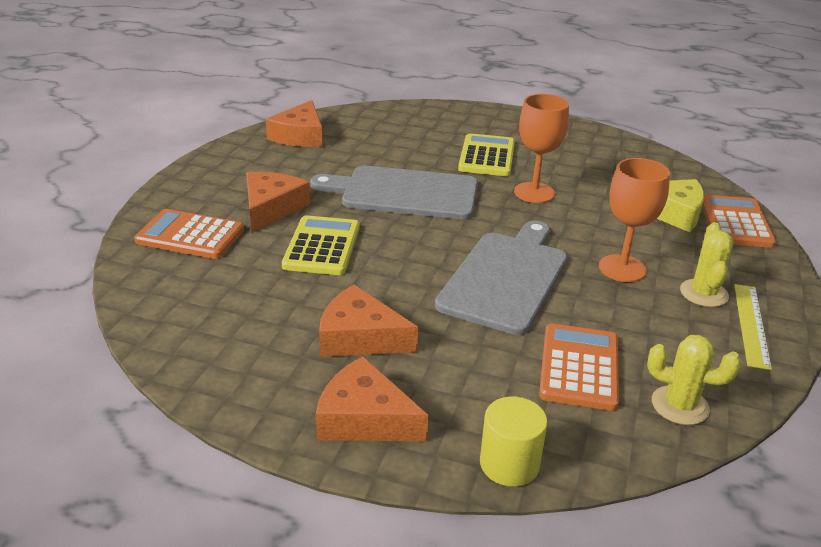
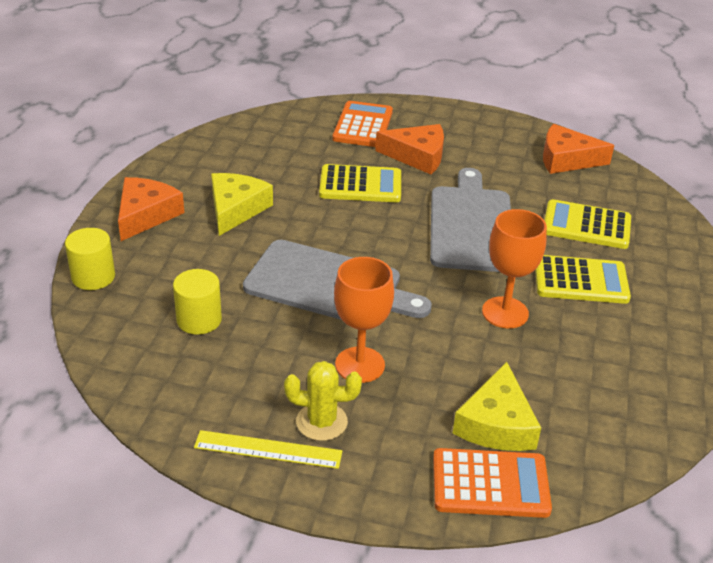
camera: 85 degrees right, 5 degrees up
(359, 337) = (236, 209): orange cheese -> yellow cheese
(408, 143) = (586, 225): none -> yellow calculator
(579, 367) = (199, 320): orange calculator -> yellow cylinder
(680, 405) = (147, 374): yellow cactus -> none

